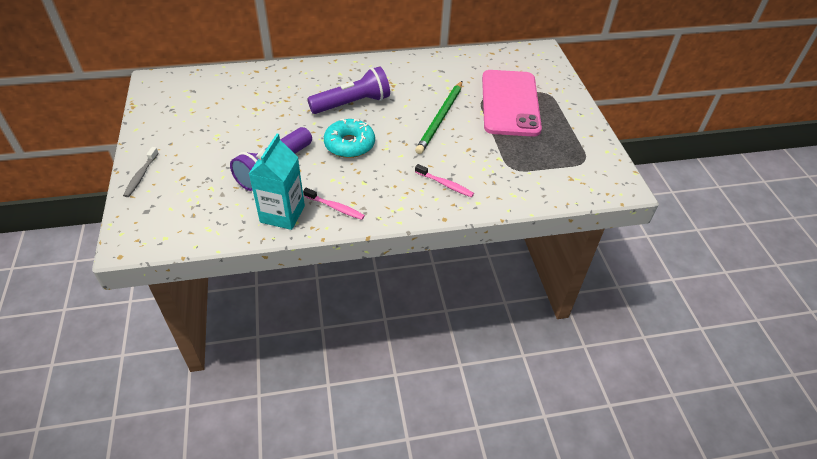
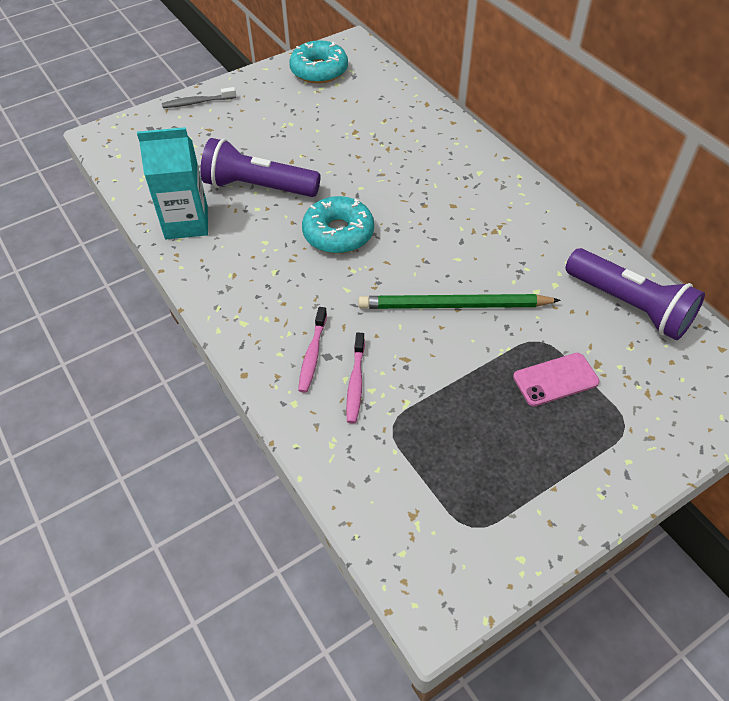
camera: 70 degrees right, 5 degrees up
(169, 104) = (319, 70): none -> turquoise donut
(335, 207) = (217, 262): pink toothbrush -> pink toothbrush (355, 383)
(352, 103) = (423, 206): purple flashlight -> purple flashlight (629, 305)
(510, 103) = (555, 379): pink phone -> pink phone, size x0.44

